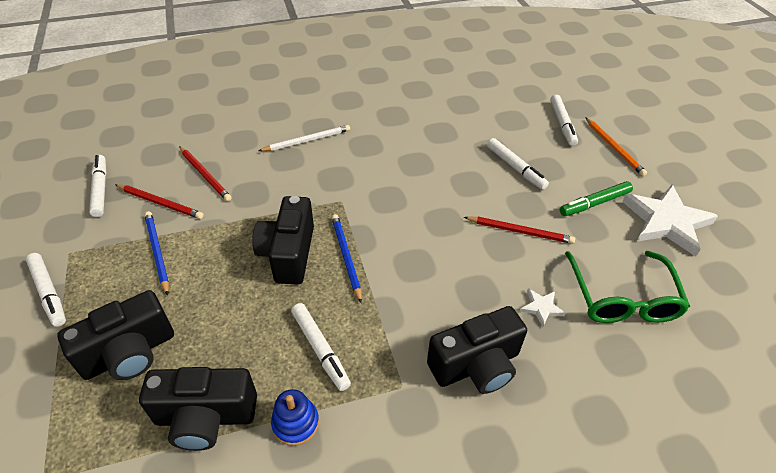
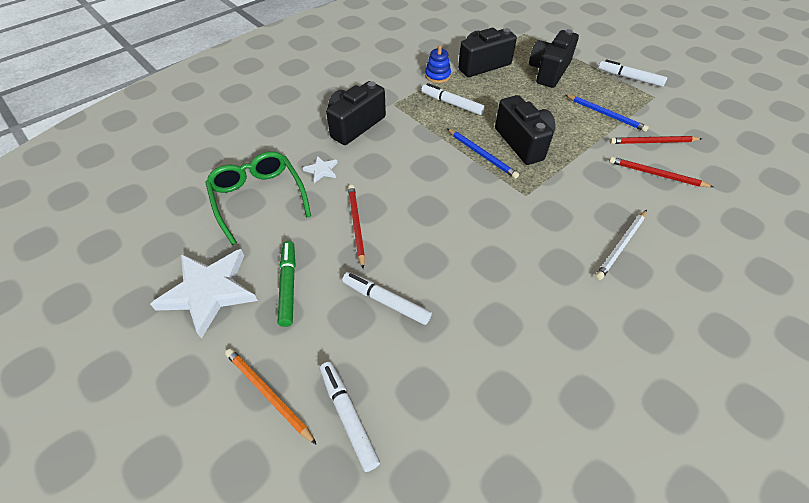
camera: 155 degrees right, 5 degrees up
(100, 189) = (707, 135): white marker -> none
(520, 231) = (356, 225): red pencil -> red pencil turned 90 degrees clockwise
(594, 203) = (288, 286): green marker -> green marker turned 45 degrees counterclockwise

